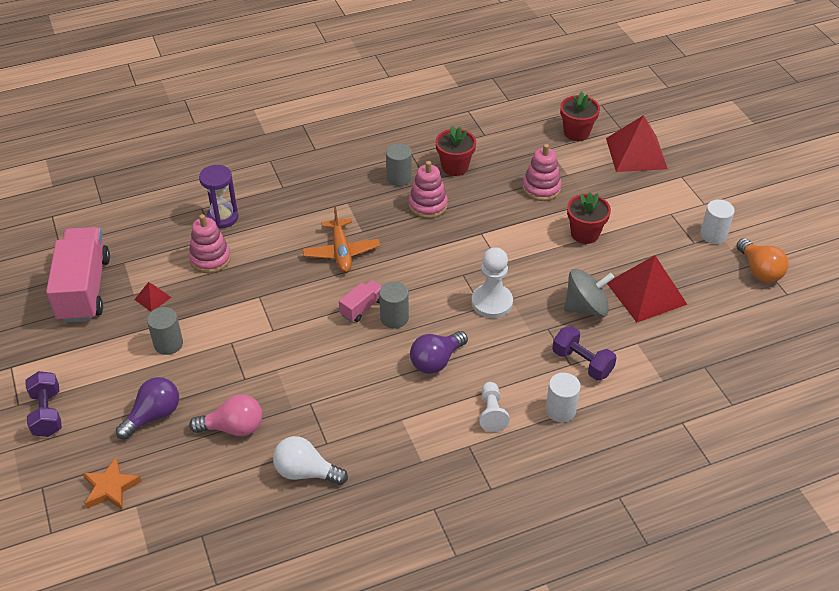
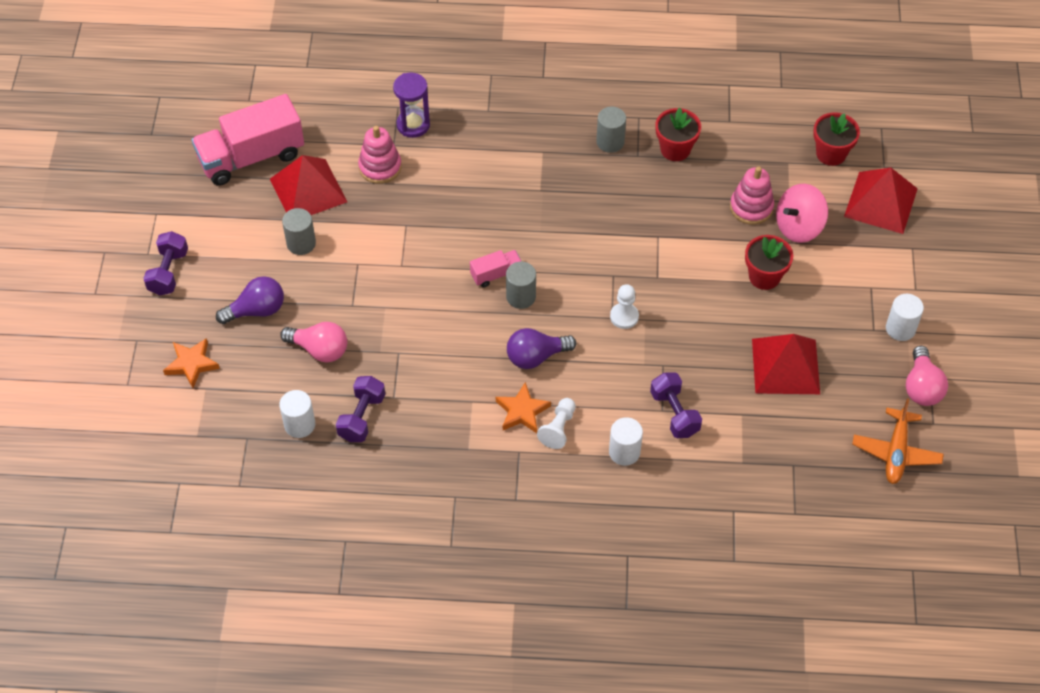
camera: 25 degrees right, 10 degrees up
(84, 289) = (251, 157): pink truck -> pink truck turned 135 degrees counterclockwise
(152, 298) = (308, 190): red pyramid -> red pyramid, size x2.25
(248, 502) = (299, 425): none -> white cylinder
(306, 472) = (362, 417): white light bulb -> purple dumbbell
(341, 252) = (508, 206): orange plane -> orange plane (896, 452)
(428, 205) = (622, 184): pink stacking toy -> none
(451, 411) = (522, 411): none -> orange star
(492, 302) = (624, 316): white pawn -> white pawn, size x0.65
(586, 307) = (714, 358): grey spinning top -> none
(587, 190) = (798, 227): none -> pink spinning top
(759, 270) = (921, 387): orange light bulb -> pink light bulb

